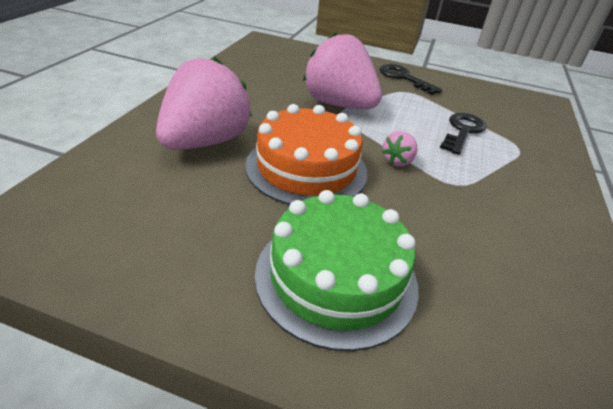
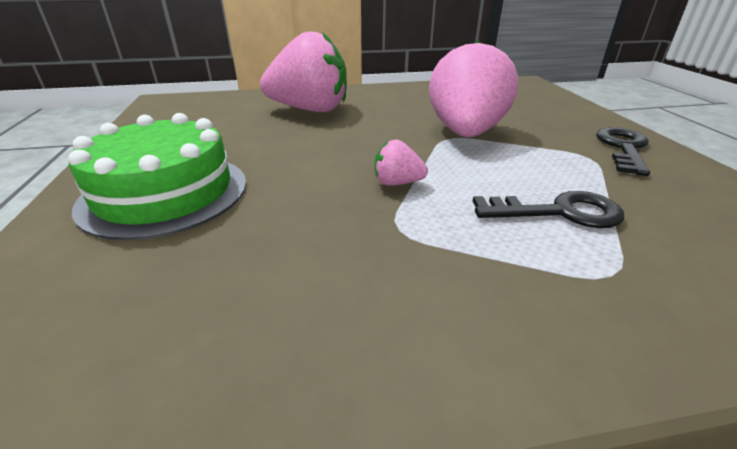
camera: 65 degrees right, 5 degrees down
(306, 168) = (319, 147): orange cake -> none

